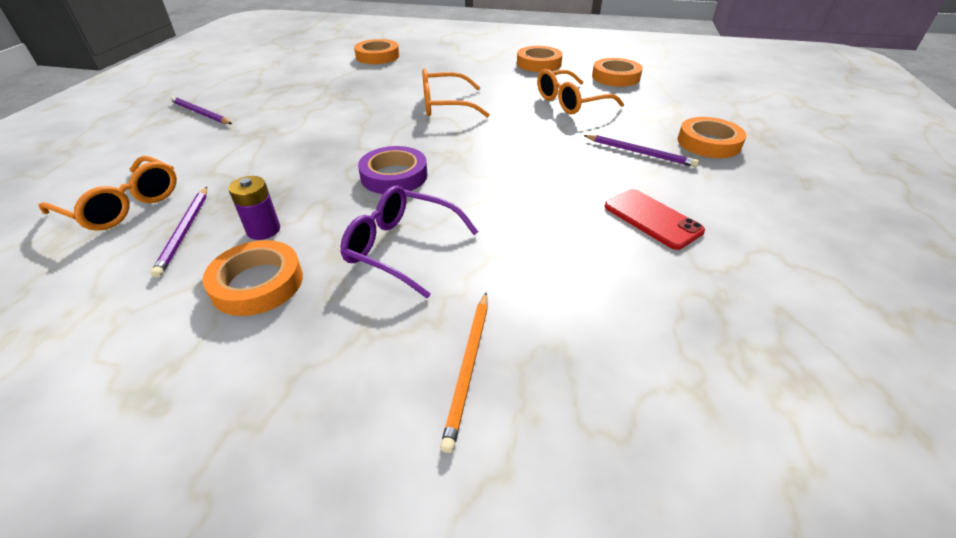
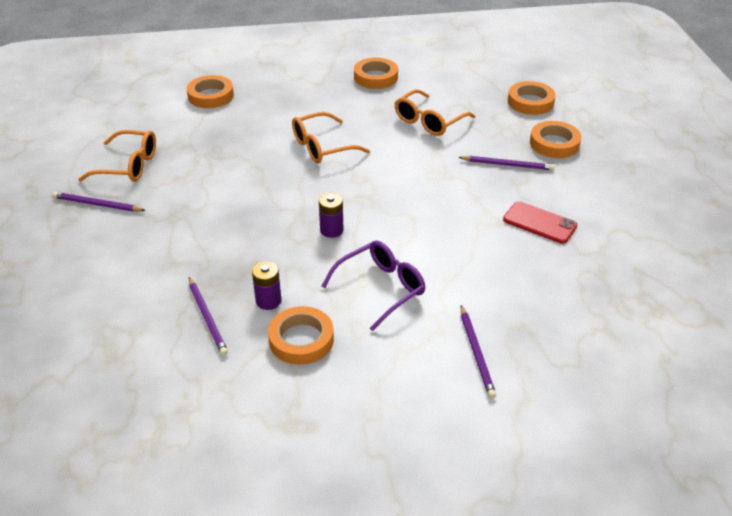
camera: 20 degrees left, 0 degrees up
(124, 205) = (132, 309): orange glasses -> orange glasses (129, 166)
(394, 176) = (331, 230): purple tape -> purple battery
(401, 247) = (381, 288): purple glasses -> purple glasses turned 135 degrees clockwise
(468, 367) = (476, 353): orange pencil -> purple pencil
(615, 77) = (453, 82): orange tape -> orange tape (530, 102)

